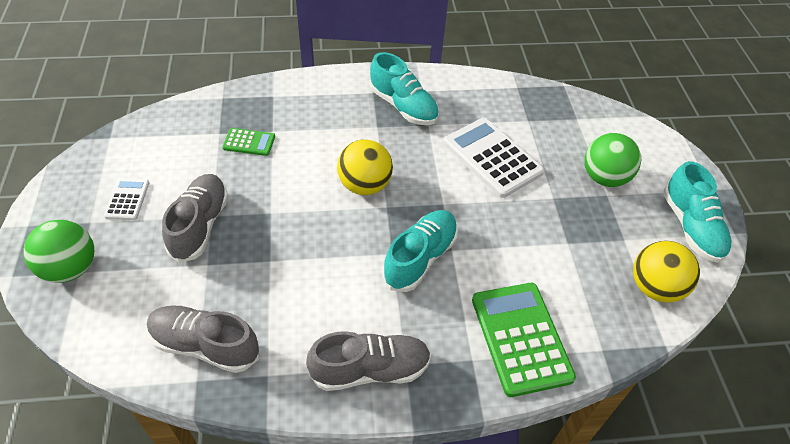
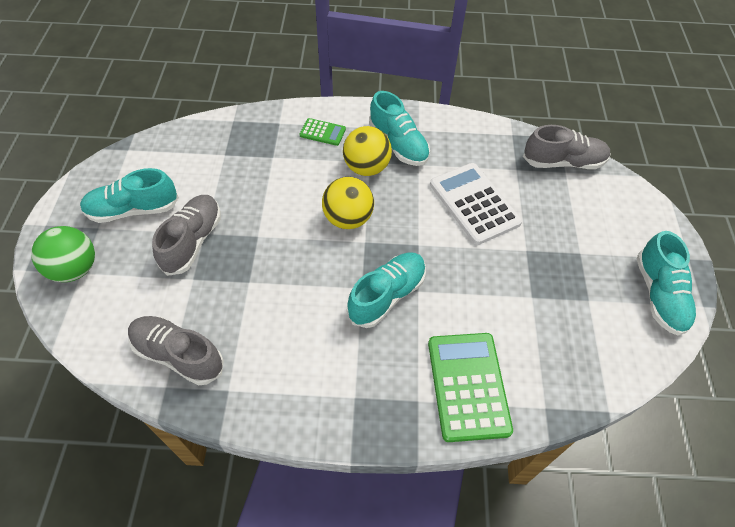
camera: 10 degrees right, 5 degrees up
(127, 199) = (133, 210): white calculator -> turquoise shoe
(249, 142) = (249, 166): green calculator -> green calculator (322, 132)
(370, 370) = (321, 397): grey shoe -> grey shoe (563, 162)
(604, 177) = (581, 235): green ball -> none
(655, 287) = (610, 352): yellow ball -> yellow ball (366, 167)

